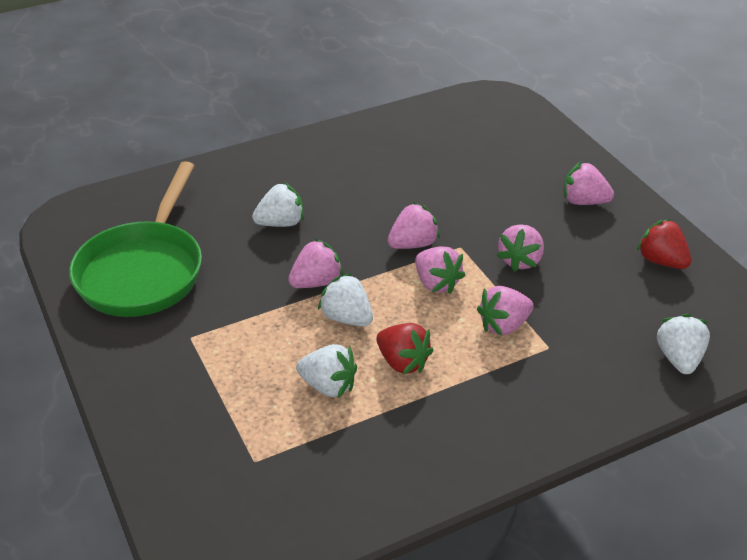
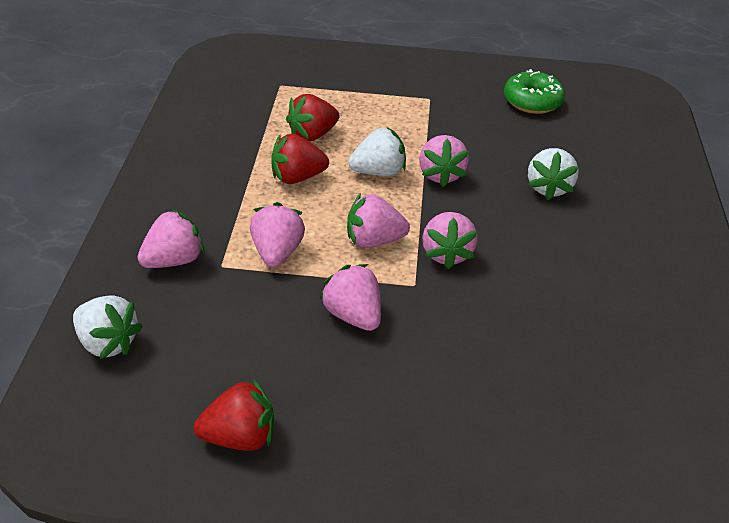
camera: 120 degrees right, 0 degrees up
(143, 271) = (532, 101): green pan -> green donut
(328, 386) = (312, 135): white strawberry -> red strawberry
(583, 201) = (409, 441): pink strawberry -> pink strawberry (173, 261)

